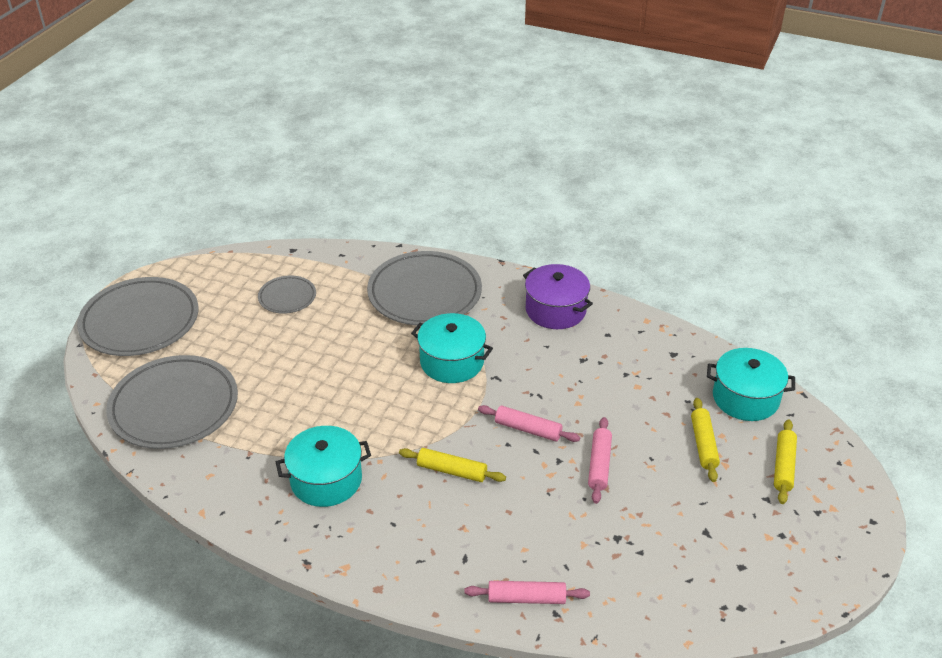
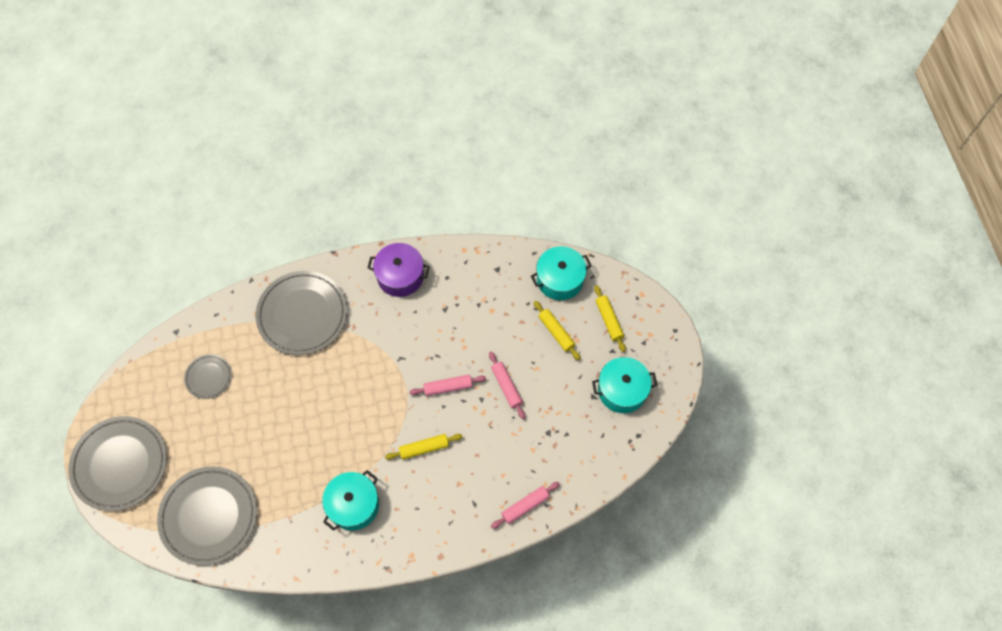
camera: 35 degrees left, 25 degrees up
(452, 362) = (363, 363): turquoise pot -> turquoise pot (622, 390)

